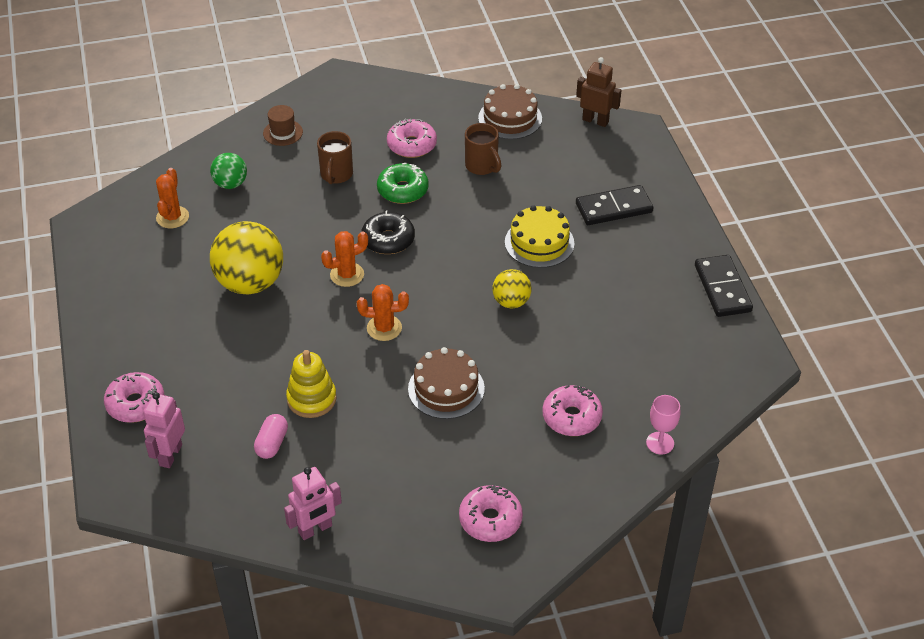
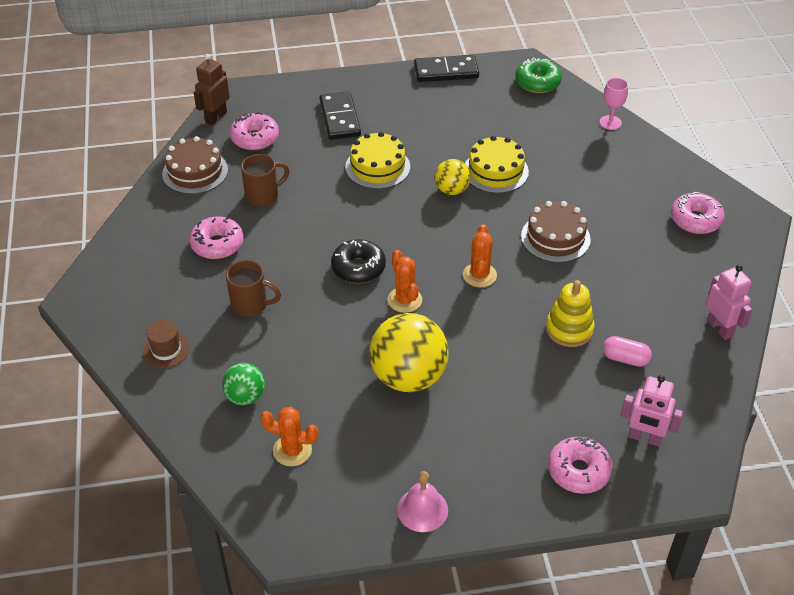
camera: 85 degrees left, 0 degrees up
(105, 300) = (422, 509): none -> pink bell
(402, 190) = (286, 254): green donut -> green donut (537, 82)
(549, 337) = (495, 171): none -> yellow cake
(571, 417) = (586, 166): pink donut -> pink donut (255, 138)

